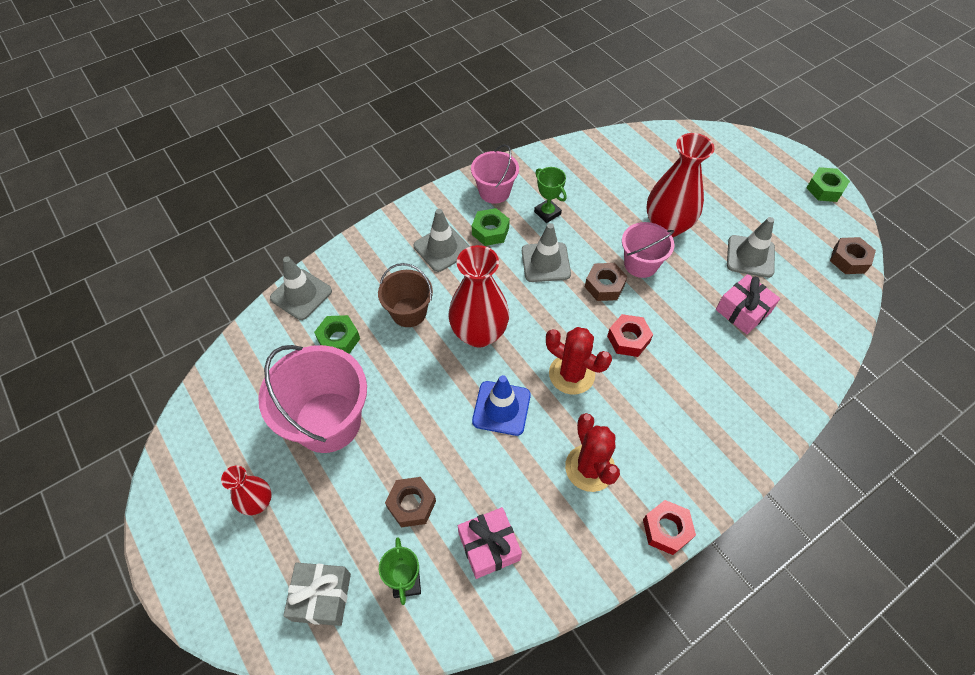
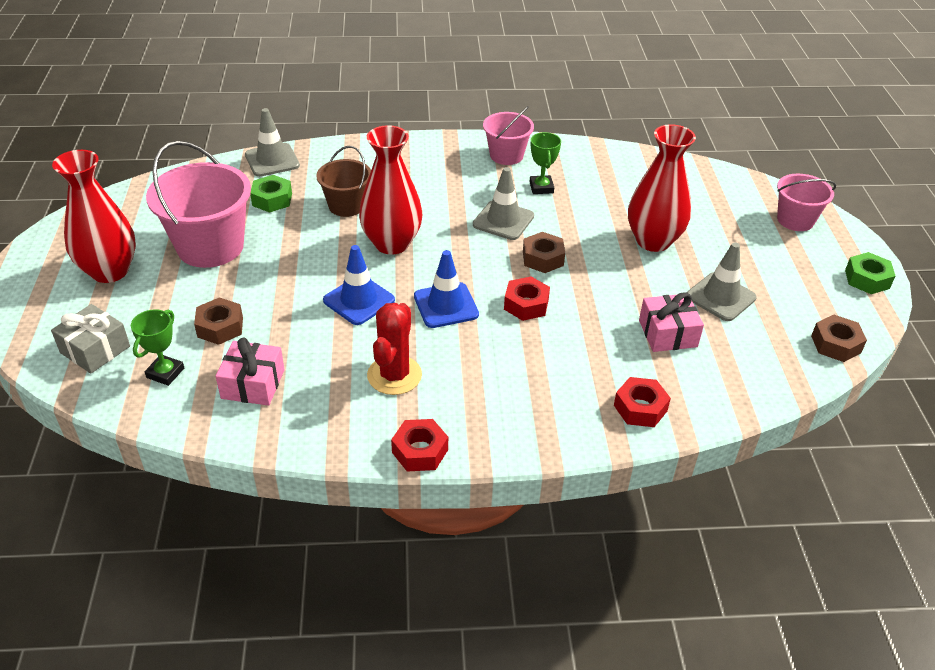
camera: 30 degrees right, 15 degrees down
(258, 502) = (110, 271): red vase -> red vase, size x1.82
(442, 248) = (419, 175): grey traffic cone -> none
(490, 231) = (474, 180): green nut -> none
(571, 374) = (446, 305): red cactus -> blue traffic cone
(640, 264) = (596, 257): pink bucket -> pink bucket (795, 220)
(777, 392) = (640, 408): none -> red nut

